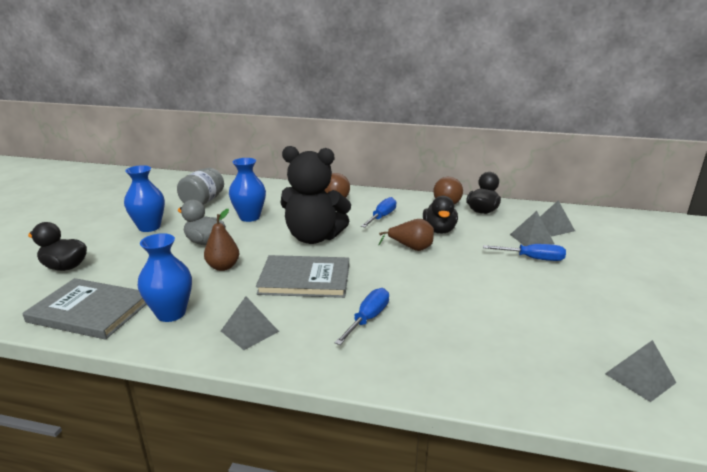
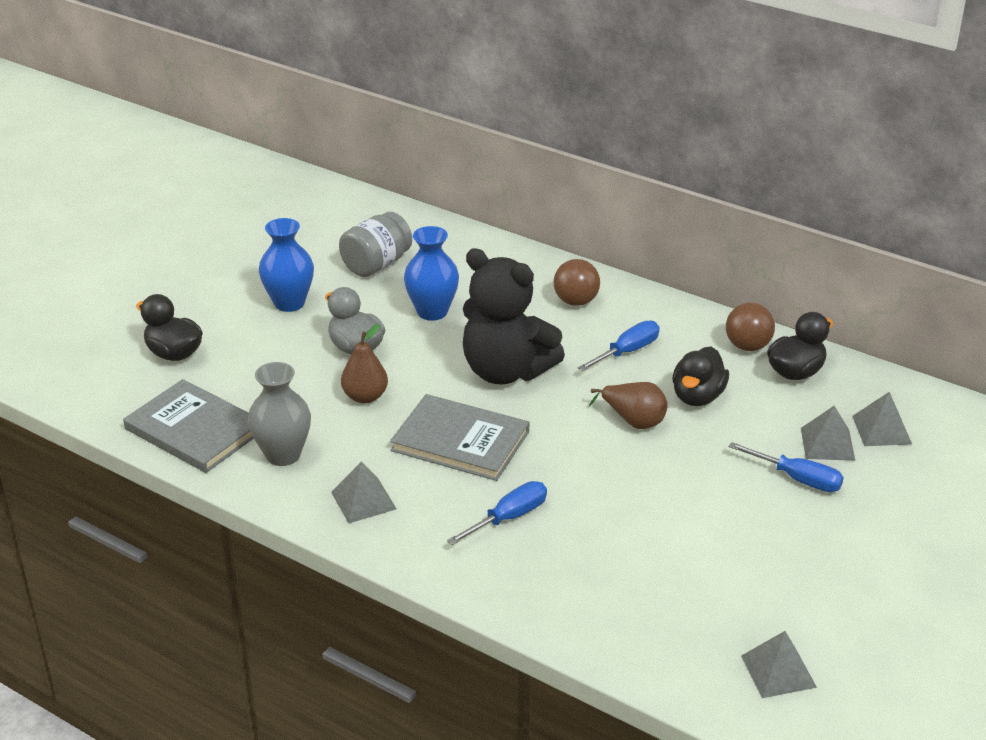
camera: 20 degrees right, 10 degrees up
(171, 313) = (283, 455): blue vase -> grey vase

